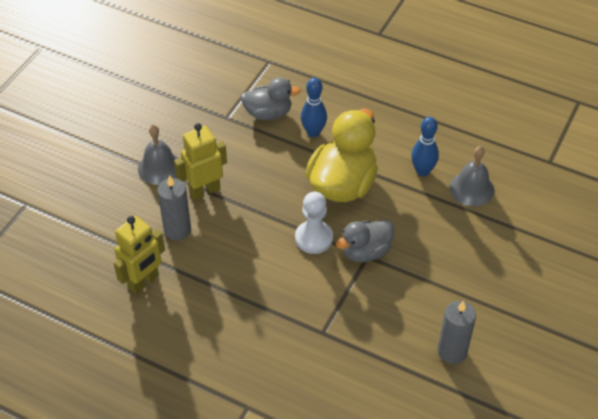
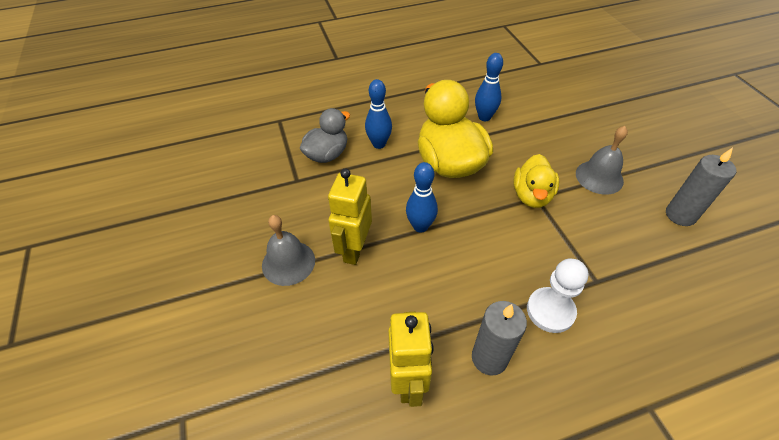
camera: 45 degrees left, 0 degrees up
(177, 230) = (374, 303): grey candle -> grey candle (489, 358)
(262, 210) = (420, 226): none -> blue bowling pin
(314, 238) = (486, 216): white pawn -> white pawn (550, 311)
(365, 252) = (531, 196): grey duck -> yellow duck
(471, 188) = (526, 106): grey bell -> grey bell (599, 177)

